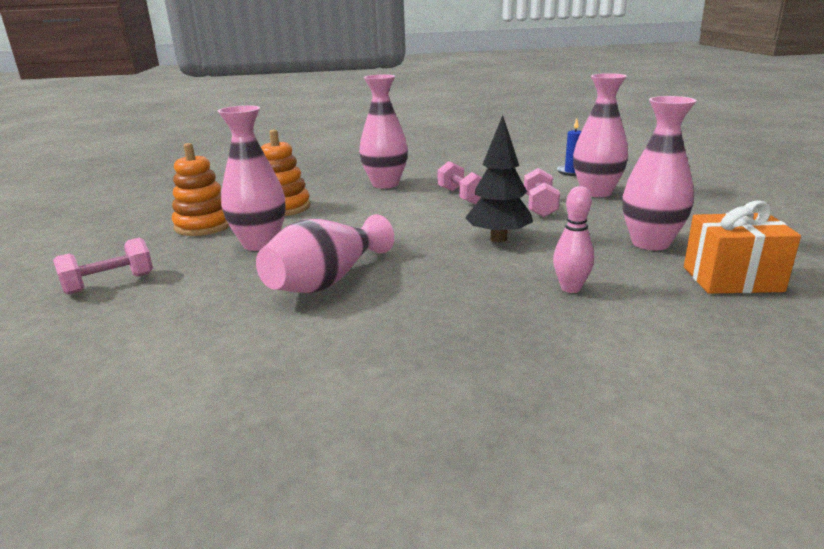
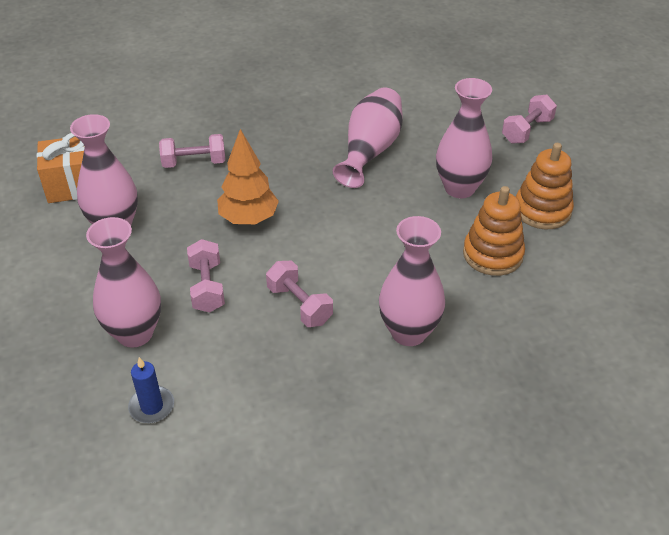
camera: 165 degrees right, 20 degrees up
(498, 239) = (249, 219): black tree -> orange tree
(570, 288) = (194, 163): pink bowling pin -> pink dumbbell

